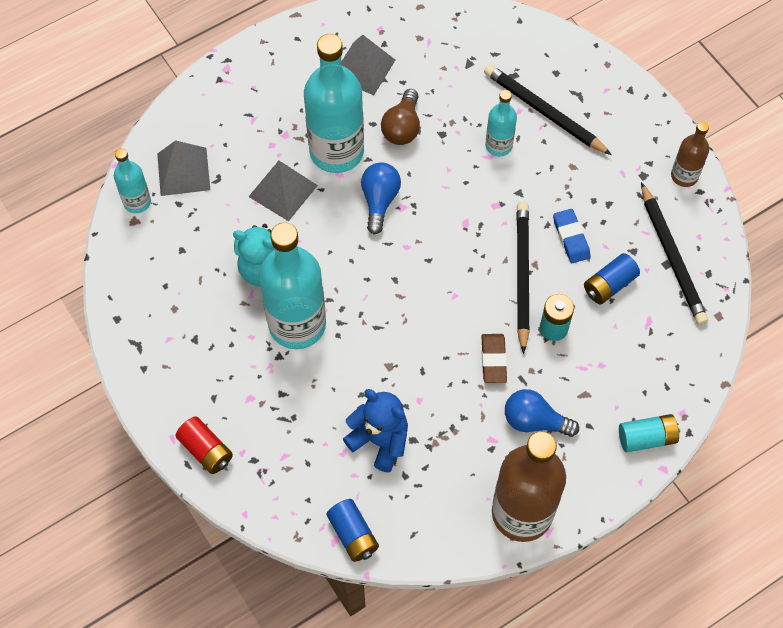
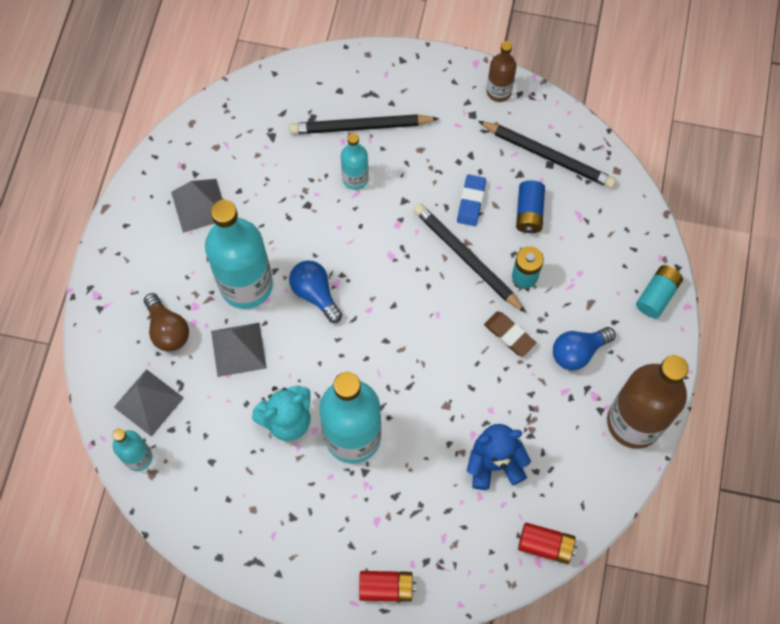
camera: 45 degrees left, 5 degrees up
(353, 534) = (545, 545): blue battery -> red battery
(402, 127) = (274, 225): brown light bulb -> brown light bulb (168, 330)
(571, 238) = (471, 202): blue eraser -> blue eraser turned 75 degrees clockwise

